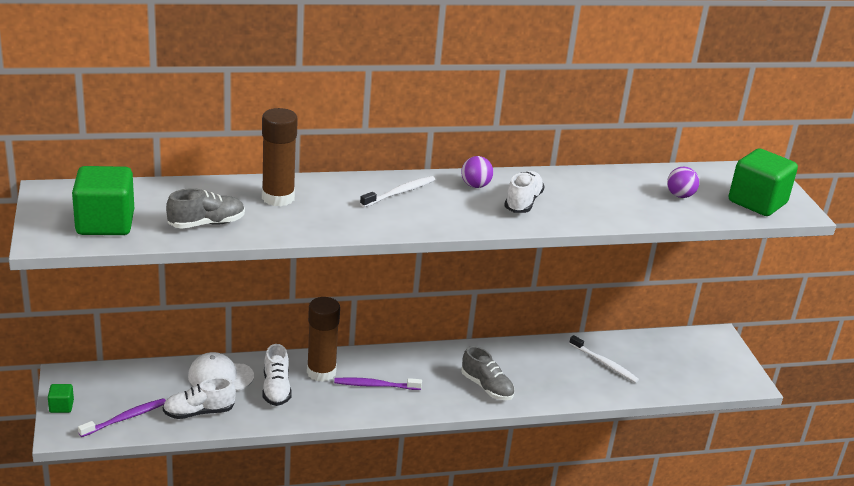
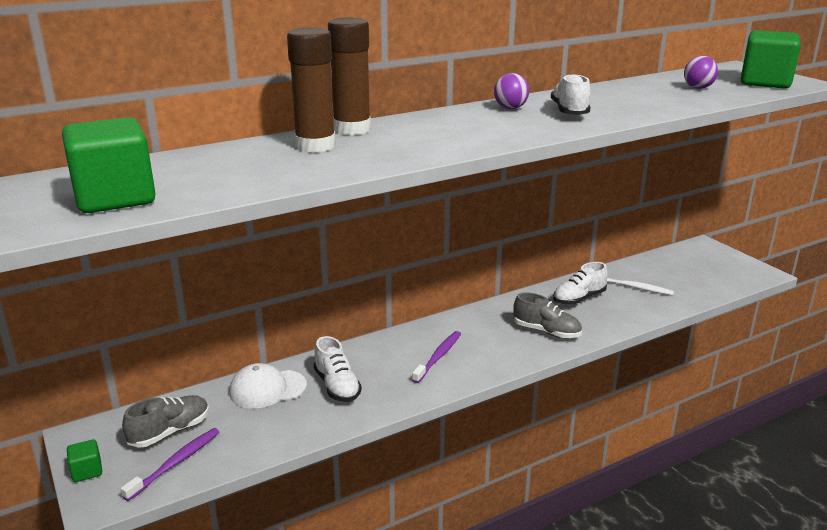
camera: 15 degrees left, 5 degrees down
(199, 412) = (263, 433): white shoe -> white shoe (579, 299)
(206, 223) = (248, 178): grey shoe -> grey shoe (170, 432)
(321, 372) = (375, 358): brown glue stick -> brown glue stick (352, 129)
(375, 385) = (438, 357): purple toothbrush -> purple toothbrush turned 135 degrees clockwise
(400, 193) = (442, 123): white toothbrush -> none

